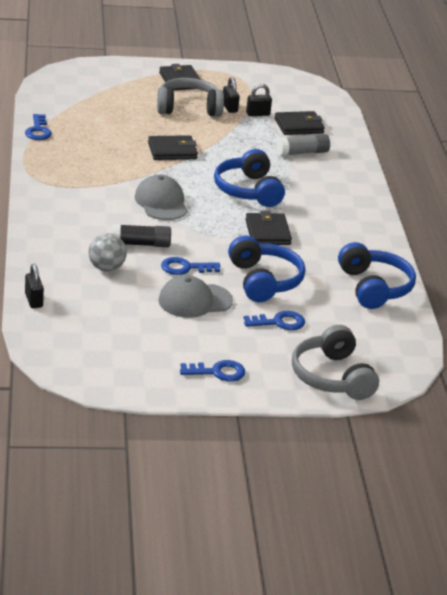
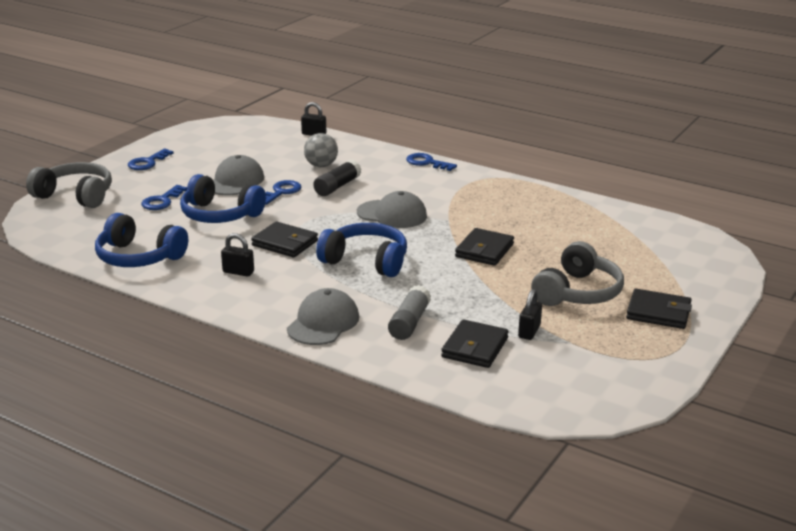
camera: 130 degrees right, 5 degrees down
(38, 131) = (583, 201): blue key -> blue key (427, 163)
(229, 108) = (560, 319): black padlock -> black padlock (238, 272)
(344, 181) = (323, 323): none -> grey cap

